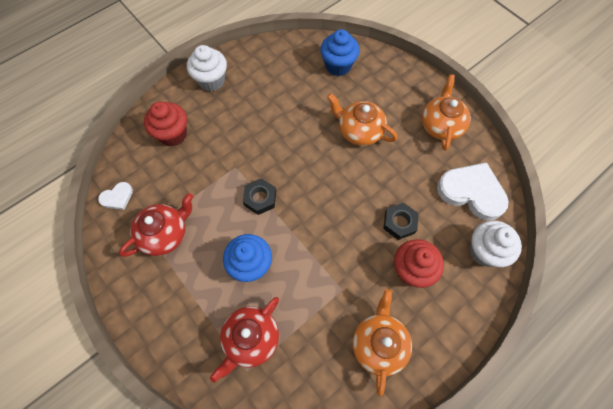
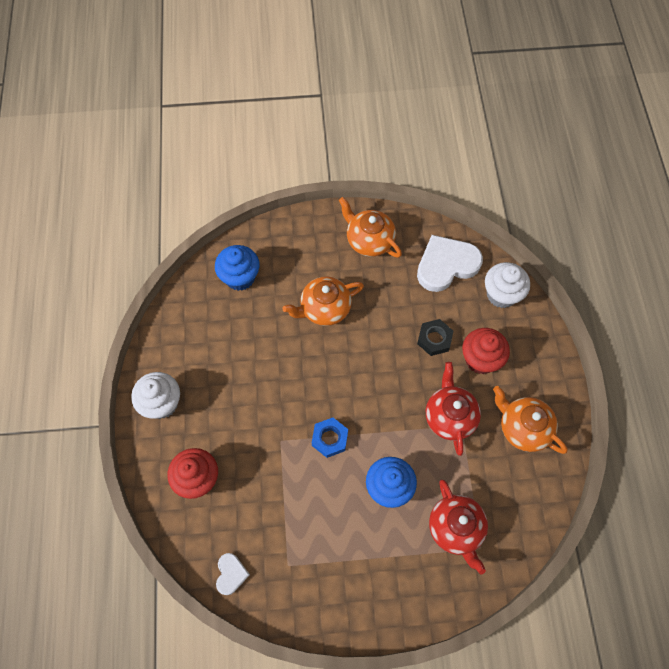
camera: 55 degrees left, 0 degrees up
(165, 234) = (305, 548): red teapot -> red teapot (449, 416)
(260, 198) = (330, 439): black nut -> blue nut

